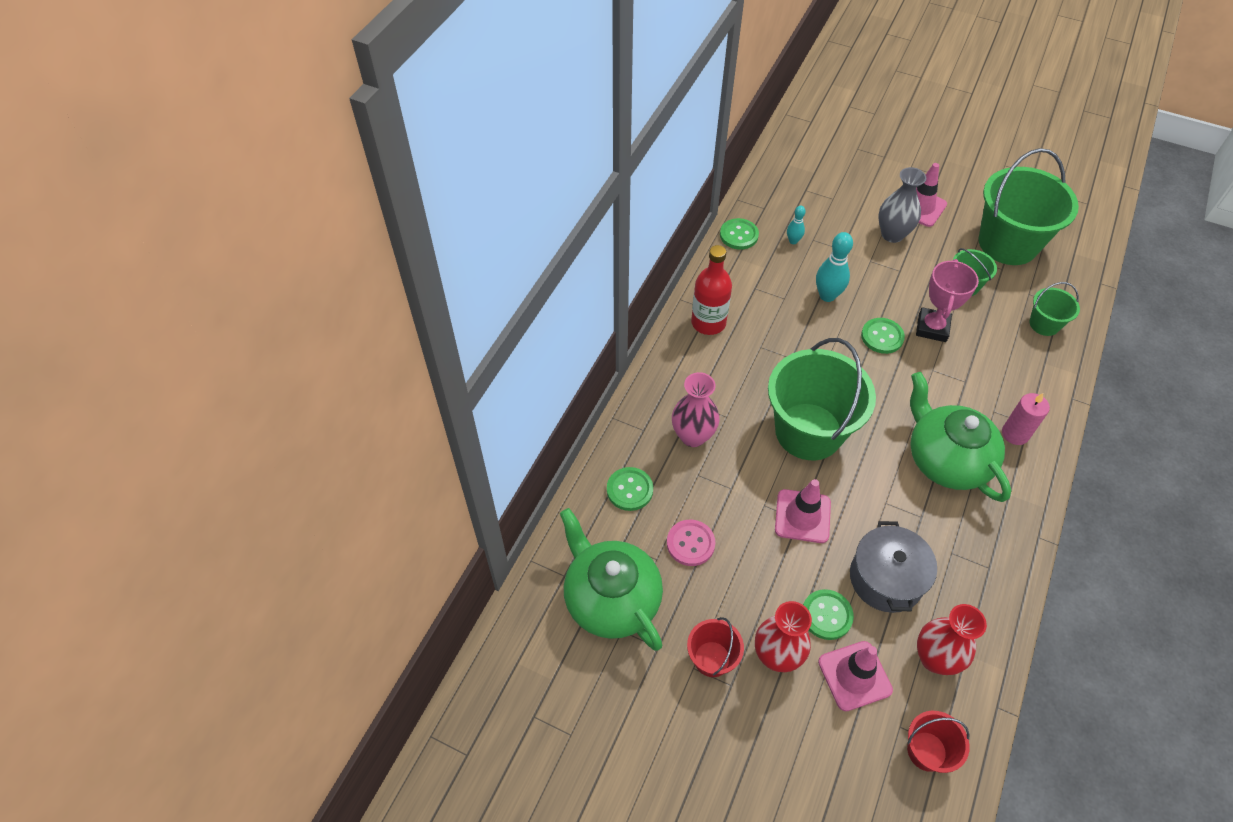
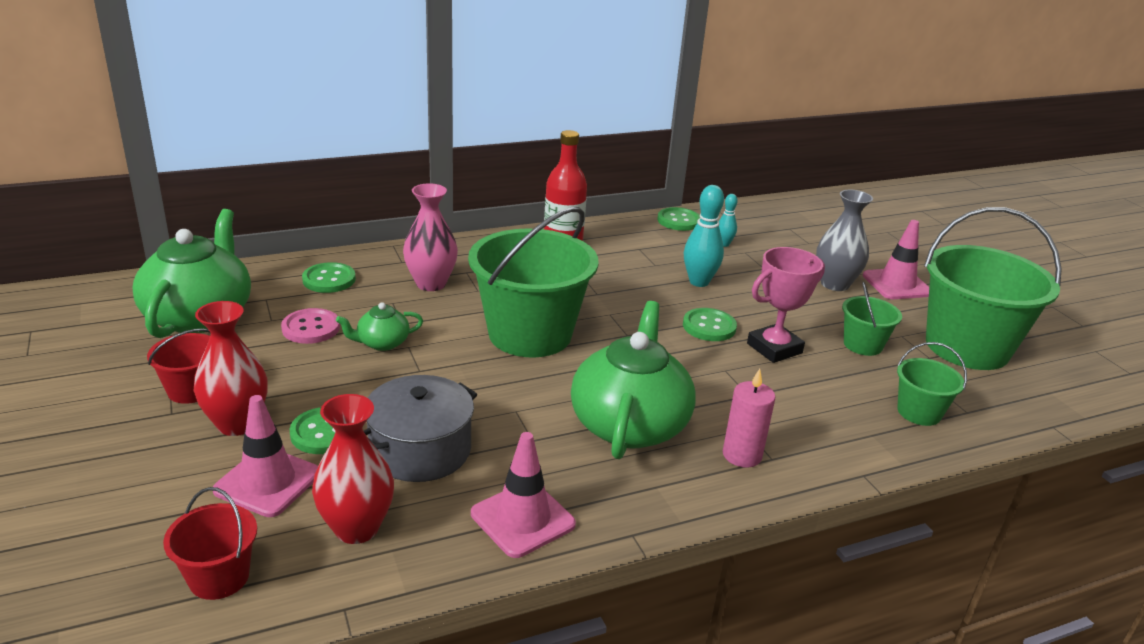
camera: 40 degrees right, 25 degrees down
(747, 516) = (382, 343): none -> green teapot
(802, 516) = (426, 371): pink traffic cone -> pink traffic cone (522, 519)

